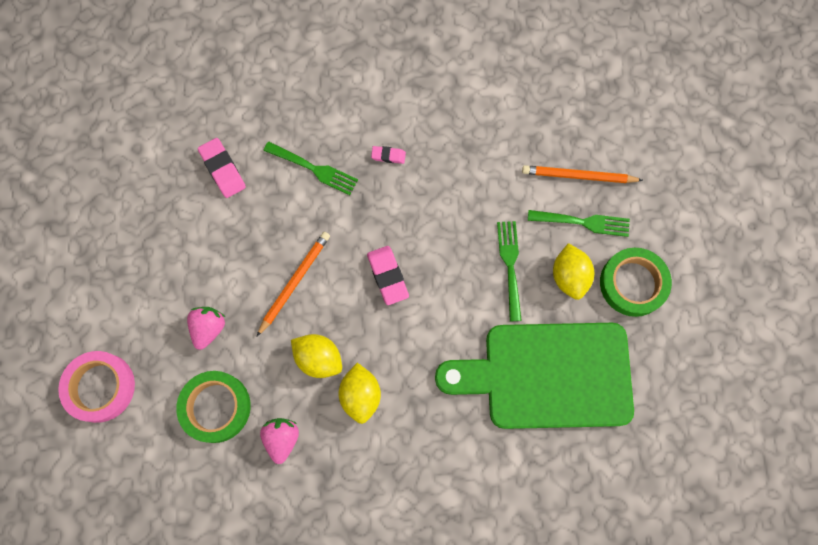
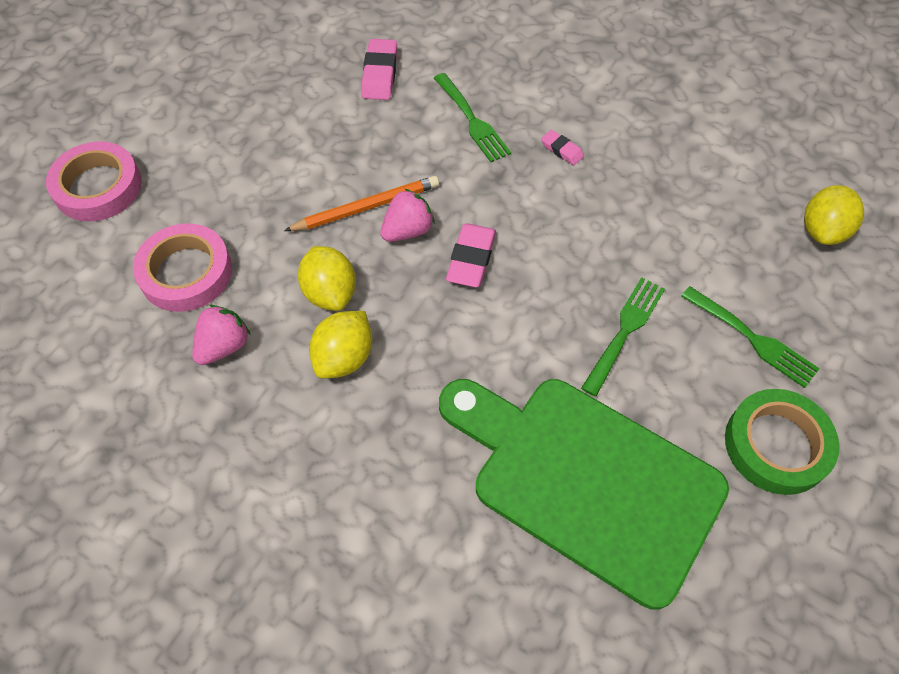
camera: 35 degrees right, 15 degrees down
(209, 328) = (245, 198): pink strawberry -> pink strawberry (407, 230)
(215, 407) = (186, 272): green tape -> pink tape
(569, 276) = (693, 386): yellow lemon -> yellow lemon (823, 231)
(579, 176) = (780, 288): orange pencil -> none

